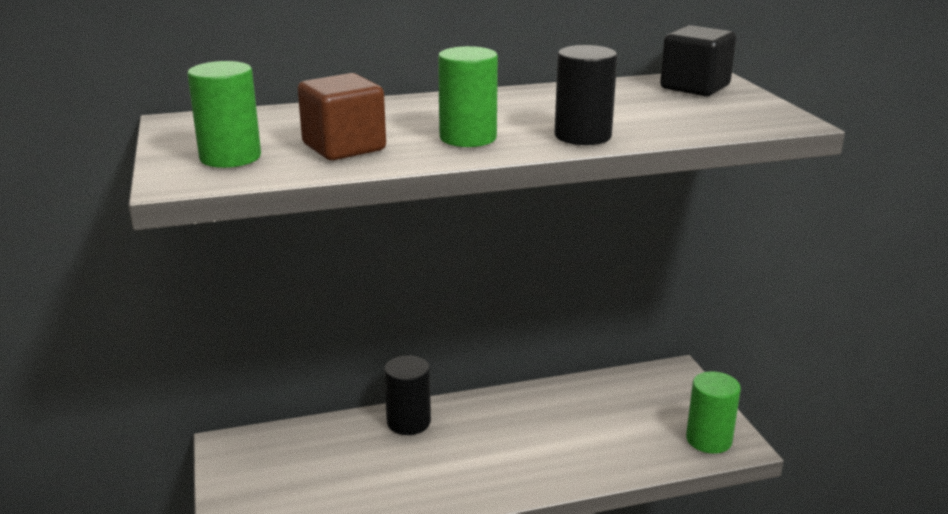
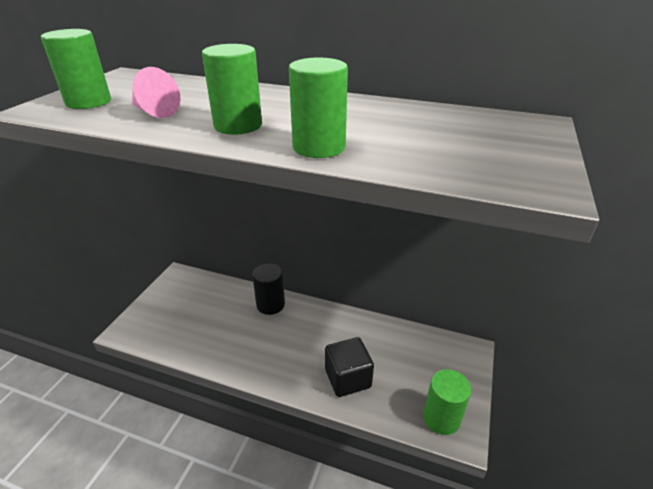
camera: 35 degrees right, 10 degrees up
(344, 147) = (154, 112): brown cube -> pink cone
(582, 136) = (319, 147): black cylinder -> green cylinder
(695, 87) = (505, 128): black cube -> black cube (348, 378)

